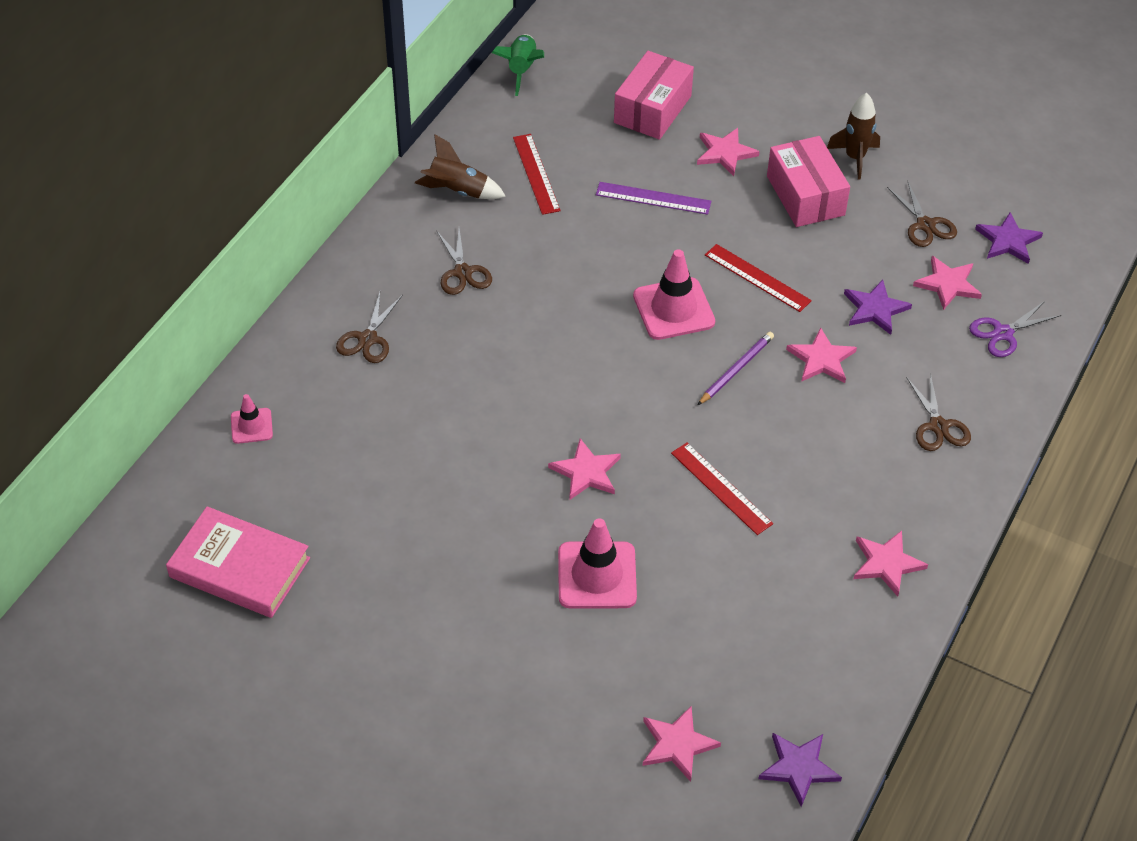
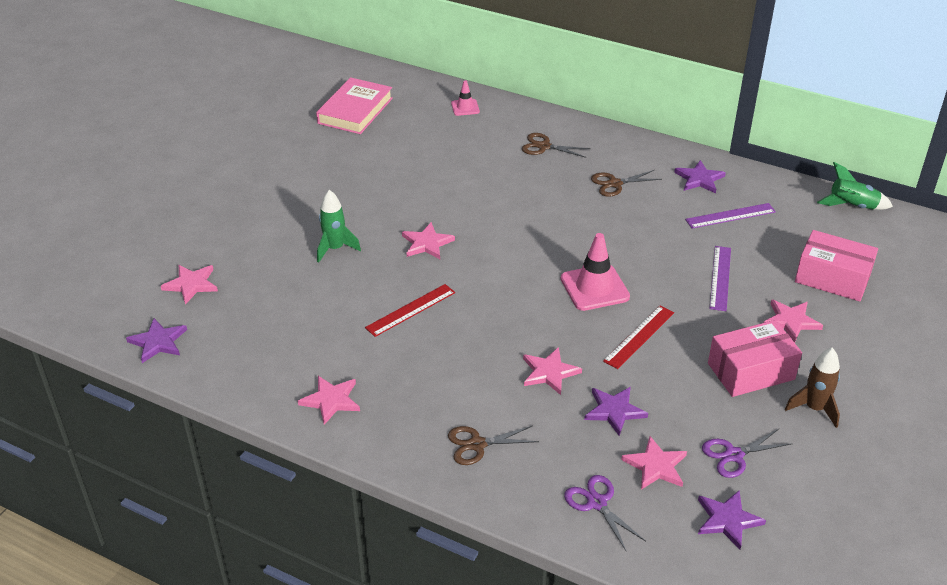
camera: 90 degrees right, 10 degrees down
(458, 191) = (699, 179): brown rocket -> purple star
(536, 174) = (730, 216): red ruler -> purple ruler
(597, 575) = (335, 249): pink traffic cone -> green rocket
(736, 369) = (532, 321): purple pencil -> none
(925, 225) = (734, 455): brown scissors -> purple scissors

